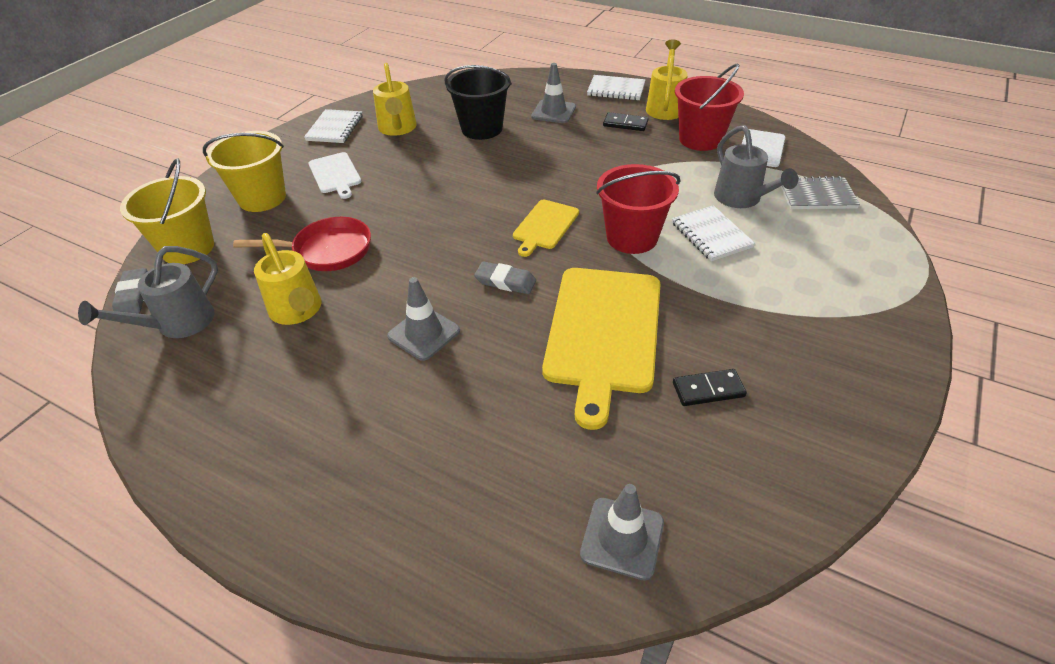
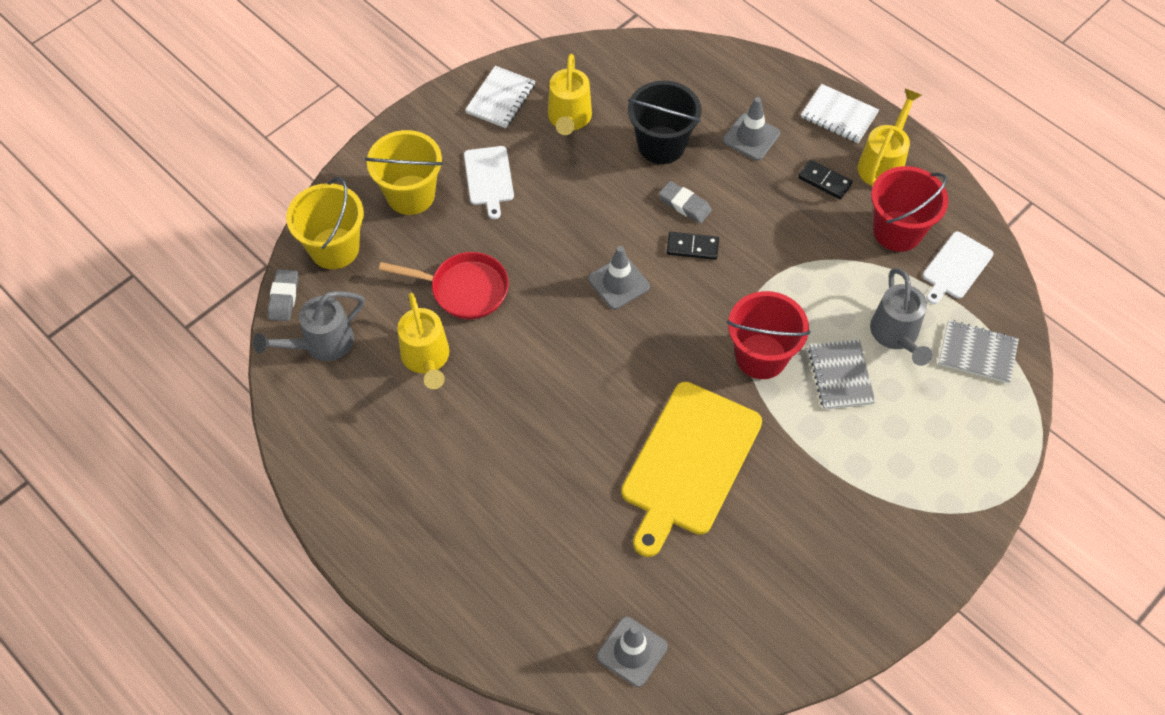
camera: 15 degrees right, 15 degrees up
(424, 333) = (532, 417): grey traffic cone -> grey traffic cone (618, 283)
(505, 281) = (621, 377): grey eraser -> grey eraser (684, 205)
(545, 226) = (681, 316): yellow cutting board -> none
(708, 389) = (754, 547): black domino -> black domino (692, 247)
(711, 235) = (840, 376): white notebook -> grey notebook

